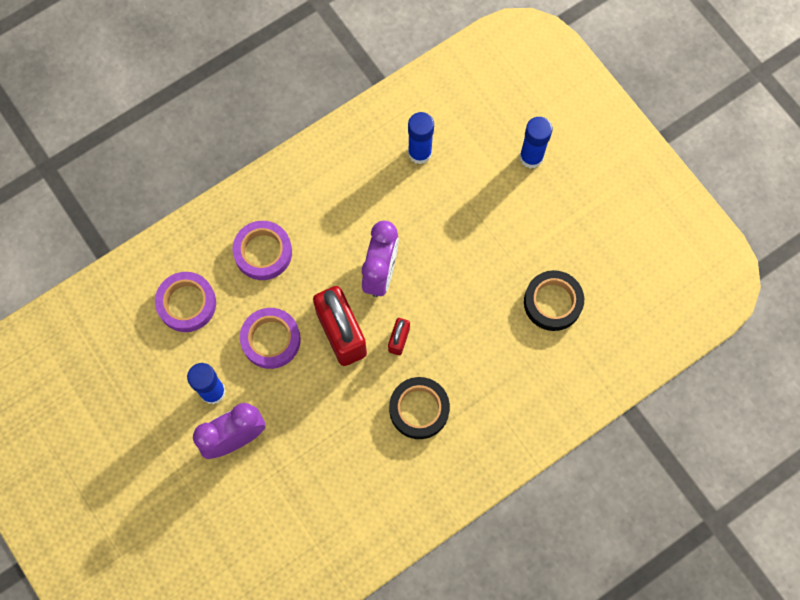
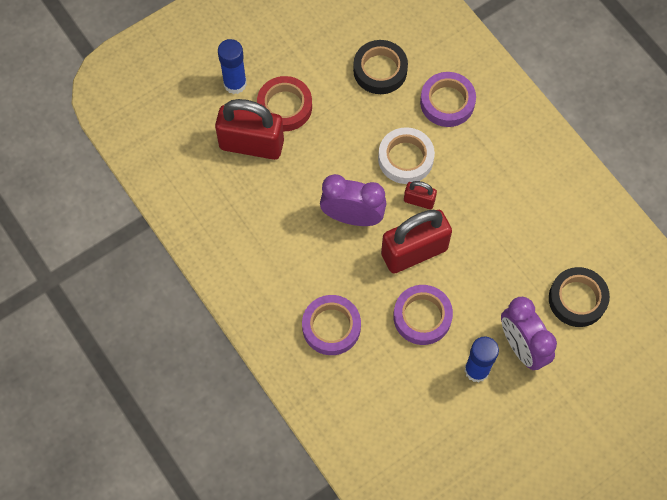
camera: 90 degrees left, 5 degrees down
(187, 304) = (386, 400): purple tape -> purple tape (447, 102)
(419, 153) = (227, 181): blue glue stick -> none
(419, 409) = (485, 183): black tape -> black tape (577, 299)
(447, 327) = (405, 158): none -> white tape
(461, 175) = (251, 144): none -> red padlock
(505, 206) = (284, 106): none -> red tape

